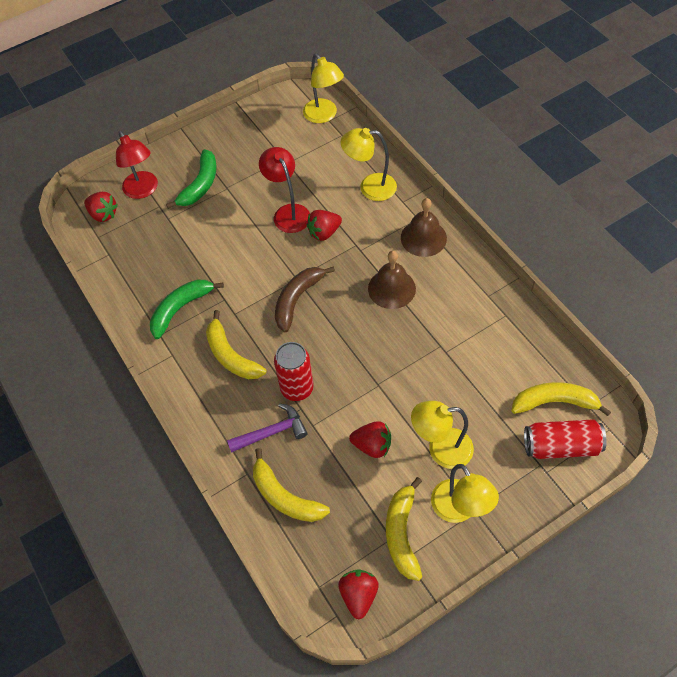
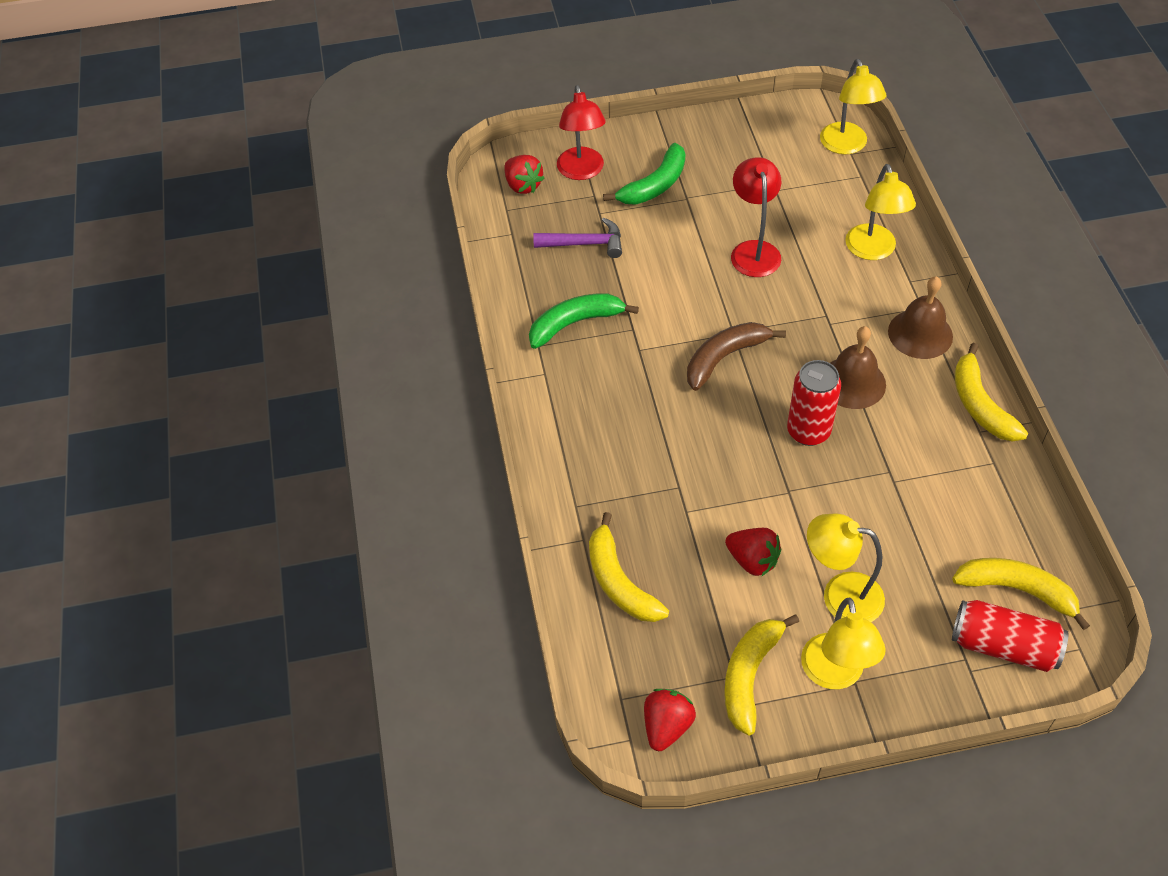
camera: 20 degrees right, 5 degrees down
(231, 355) = (616, 397): yellow banana -> yellow banana (980, 404)
(272, 432) = (632, 502): purple hammer -> purple hammer (585, 244)
(297, 388) = (683, 462): red can -> red can (808, 431)
(324, 232) = (790, 288): red strawberry -> none
(370, 187) = (873, 251): yellow lamp -> yellow lamp turned 120 degrees counterclockwise

